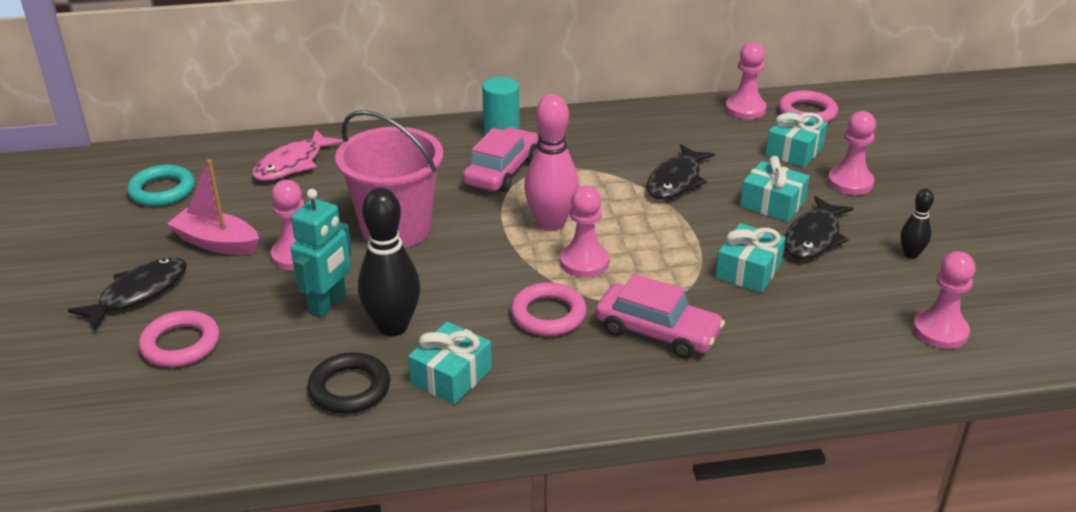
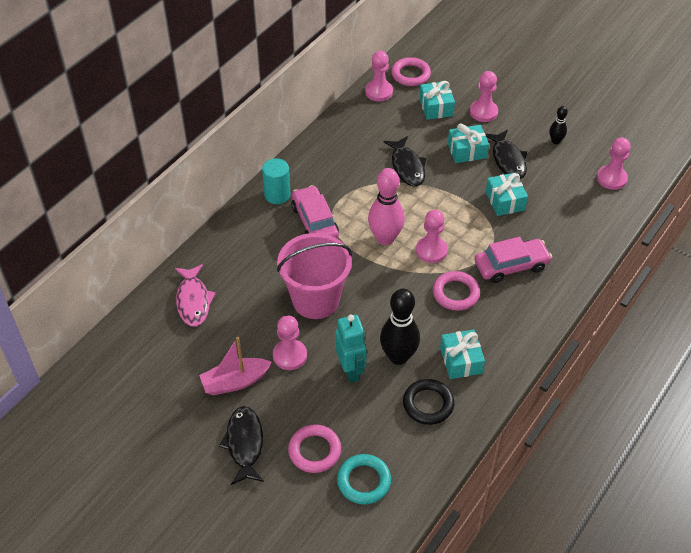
camera: 45 degrees left, 15 degrees up
(162, 190) = (146, 375): turquoise ring -> turquoise ring (364, 481)

